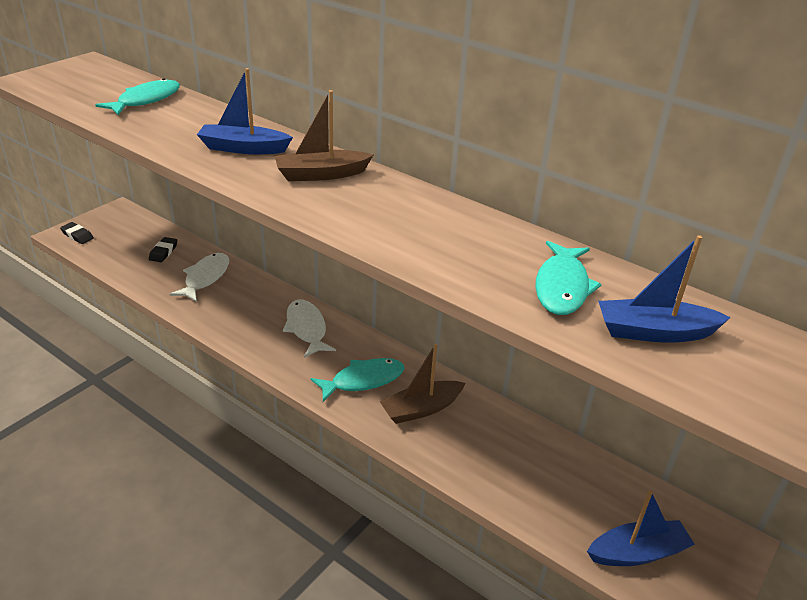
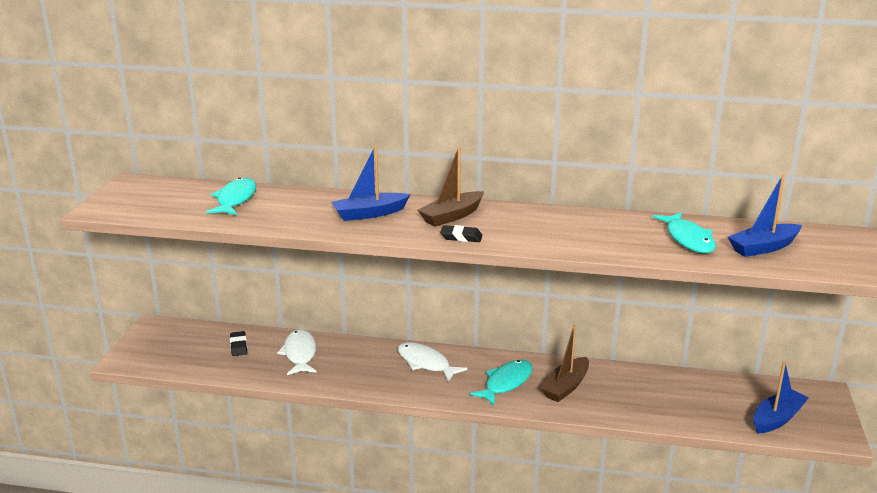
camera: 25 degrees left, 10 degrees down
(77, 235) = (139, 357): black eraser -> black eraser (461, 237)

